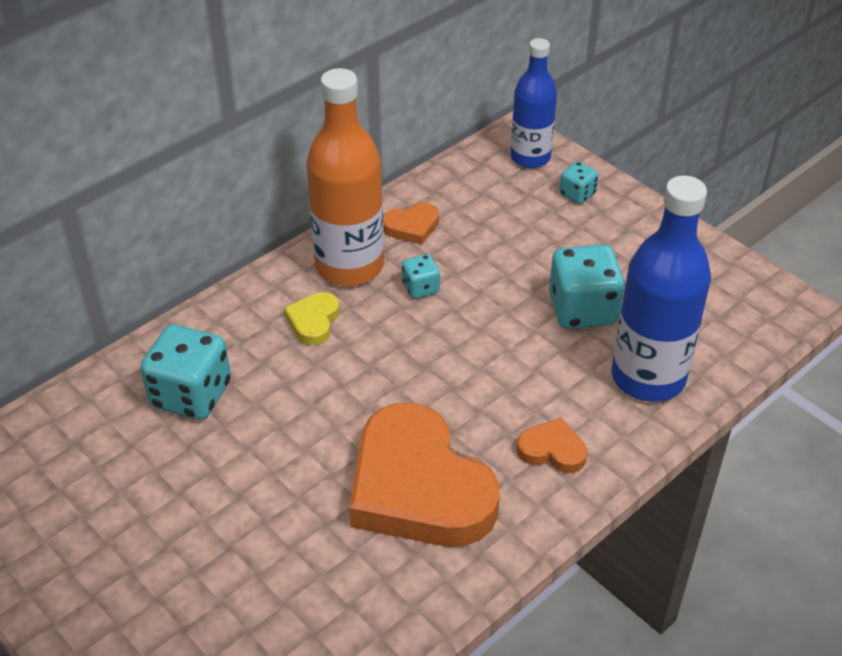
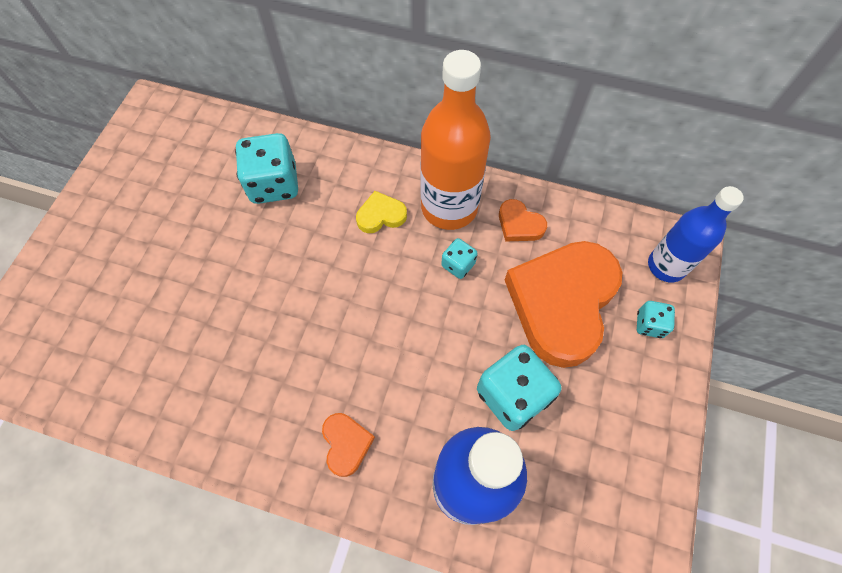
camera: 60 degrees right, 20 degrees up
(418, 487) = (263, 366): orange heart -> orange heart (562, 303)

